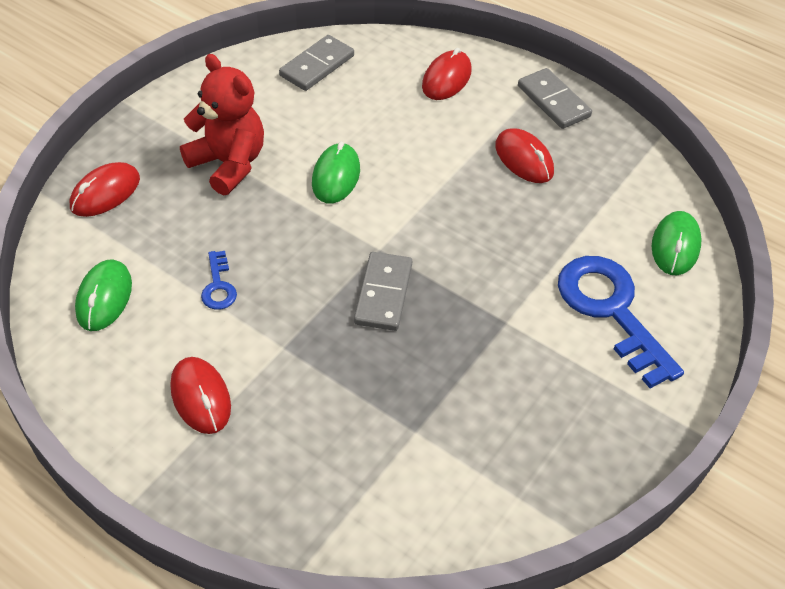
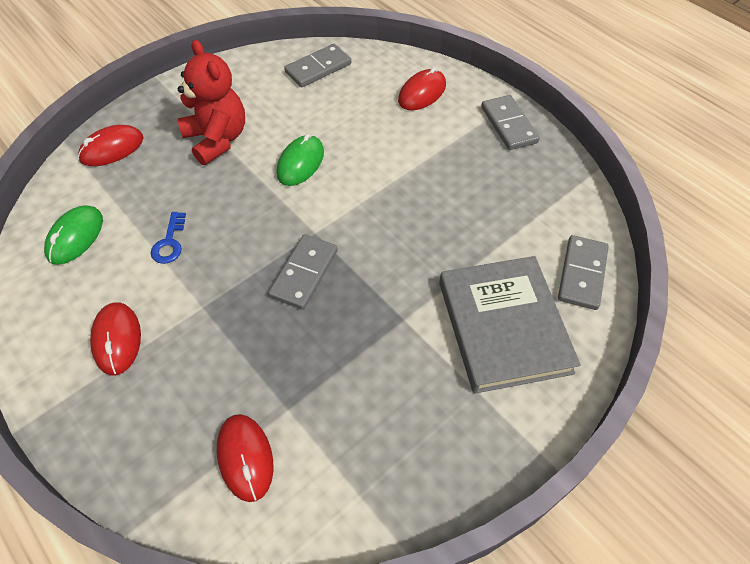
camera: 15 degrees right, 5 degrees up
(524, 159) = (467, 172): red mouse -> red mouse (245, 458)
(611, 311) = (503, 326): blue key -> grey book
(675, 246) = (582, 274): green mouse -> grey domino

